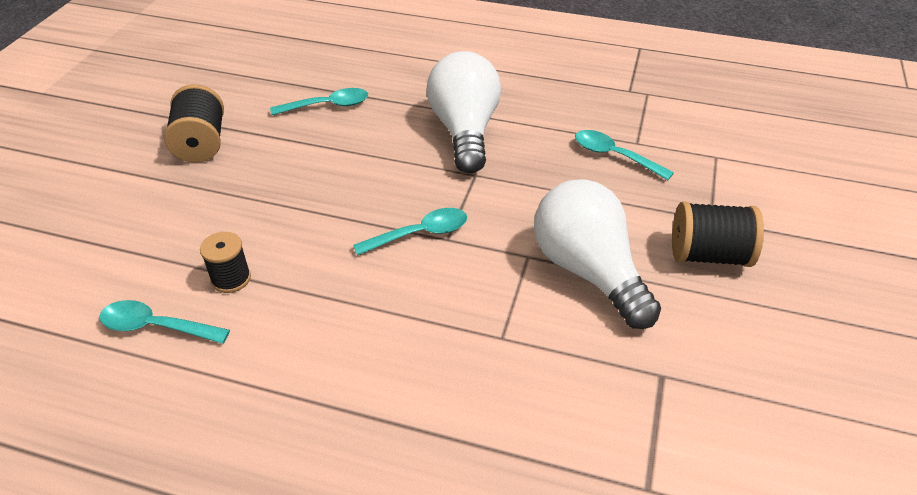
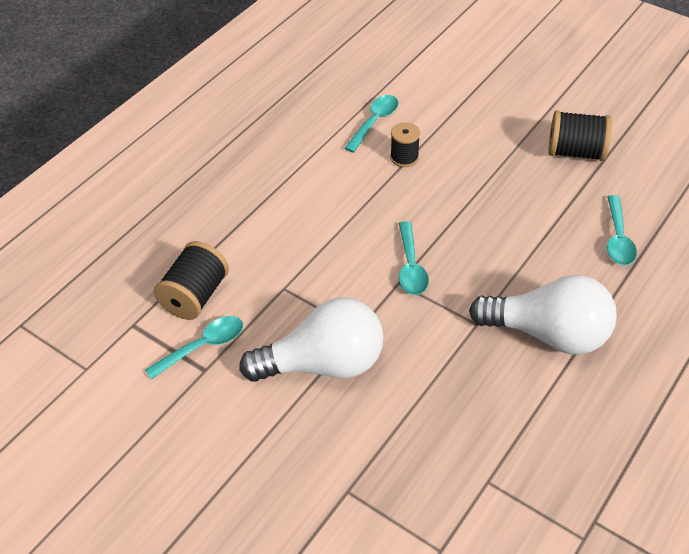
camera: 110 degrees right, 5 degrees up
(614, 156) = (470, 449): turquoise spoon -> turquoise spoon (203, 346)
(709, 255) = (303, 463): black spool -> black spool (195, 296)

